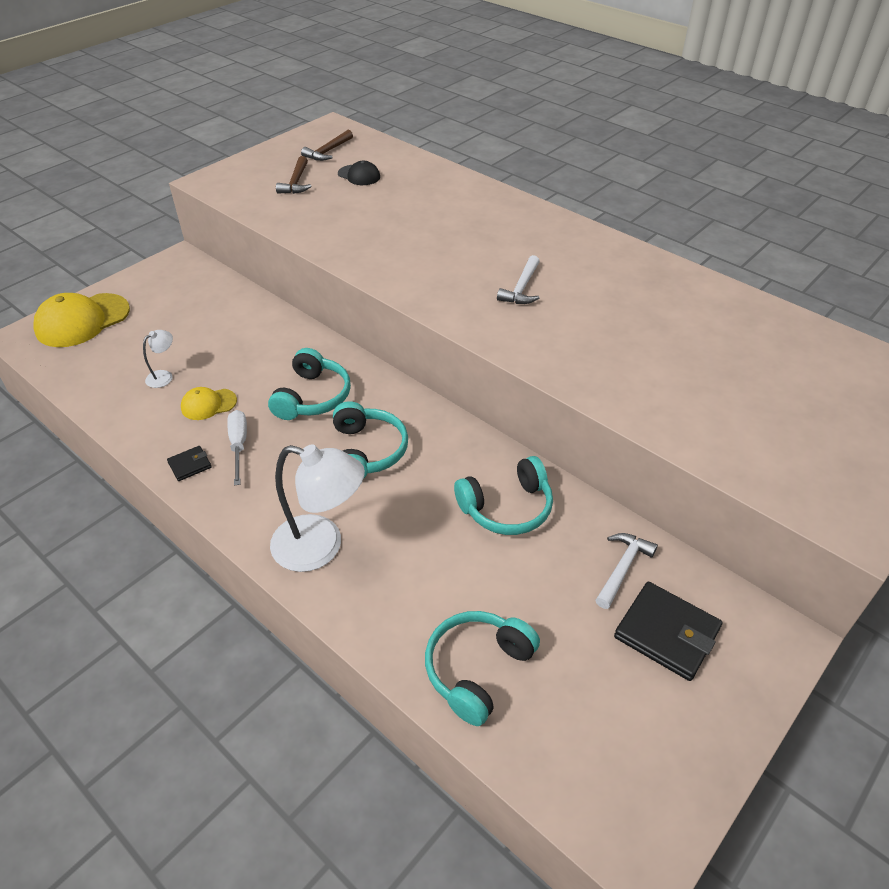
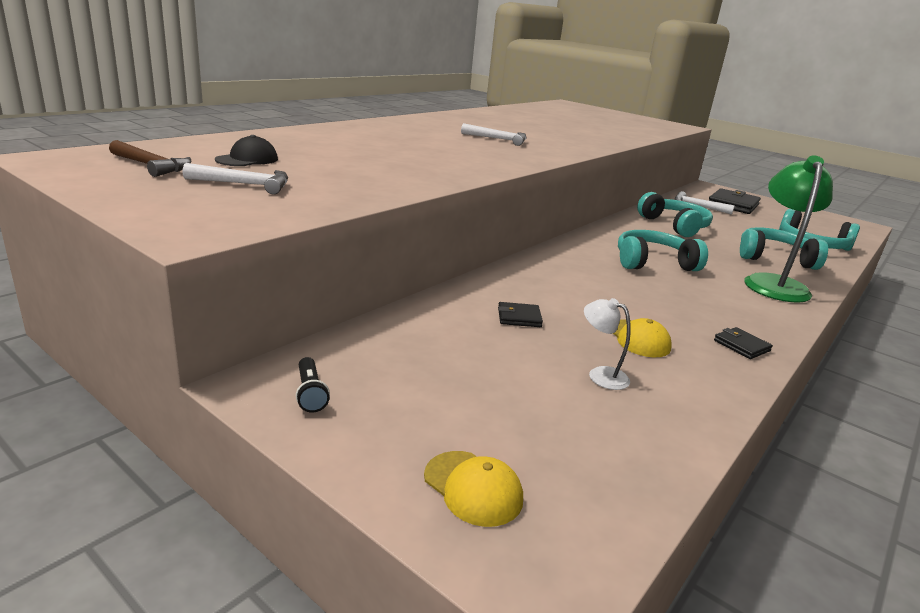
camera: 95 degrees left, 20 degrees down
(82, 320) = (473, 488): yellow cap -> yellow cap, size x0.53
(169, 273) = (310, 393): none -> black flashlight
(239, 445) = (690, 319): white screwdriver -> none
(246, 347) = (519, 317): none -> black wallet
(296, 182) = (244, 184): brown hammer -> white hammer
(312, 397) = (593, 282): turquoise headphones -> turquoise headphones (774, 258)
(321, 547) = (774, 283): white lamp -> green lamp

